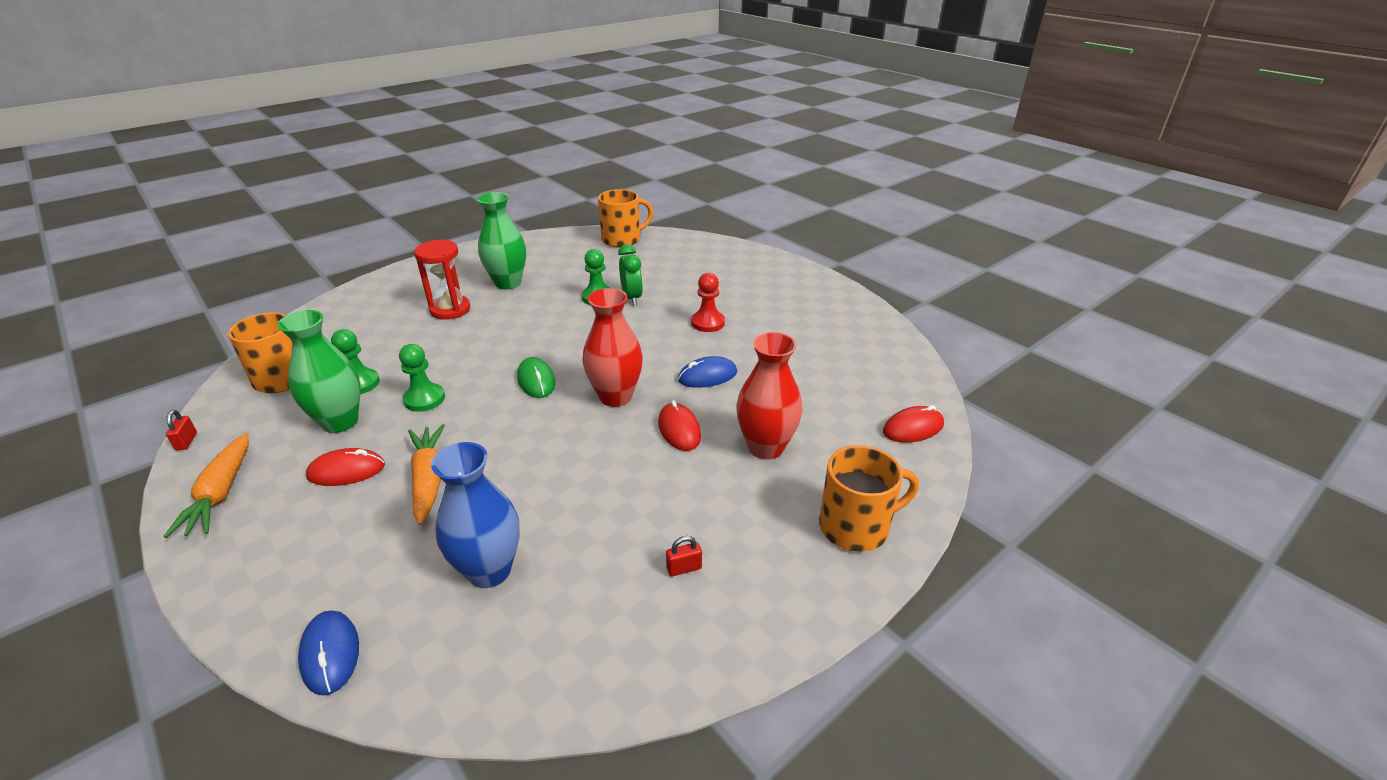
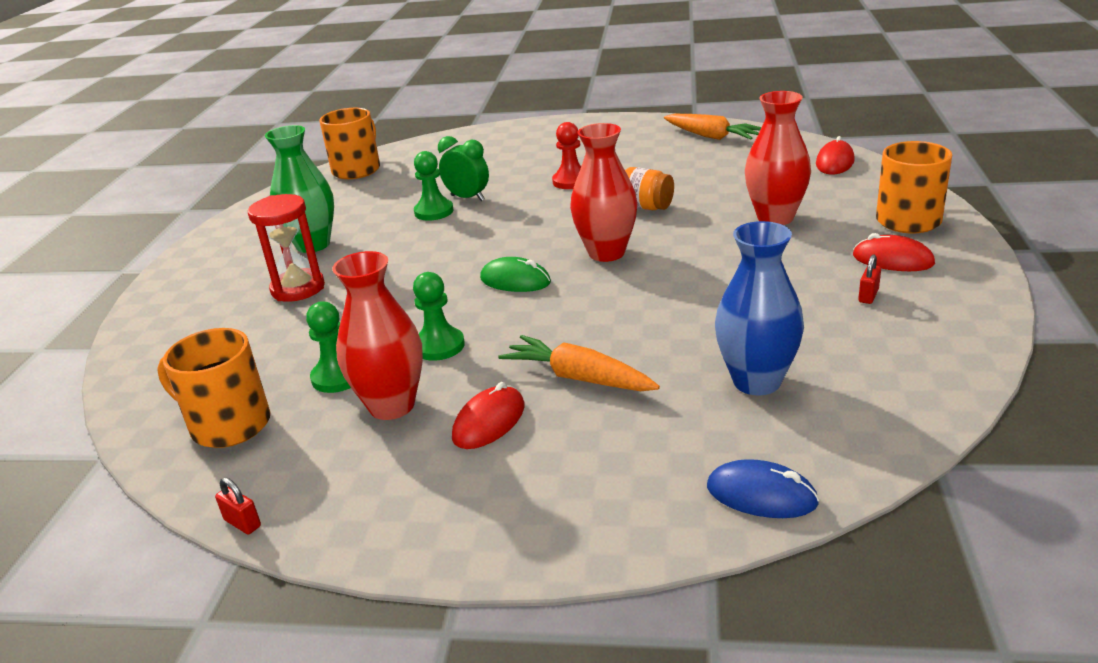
camera: 40 degrees left, 5 degrees down
(221, 494) = (398, 515): orange carrot -> orange carrot (712, 136)
(340, 422) = (392, 406): green vase -> red vase
(679, 429) = (698, 242): red mouse -> red mouse (892, 260)
(707, 376) = (646, 207): blue mouse -> orange jar

